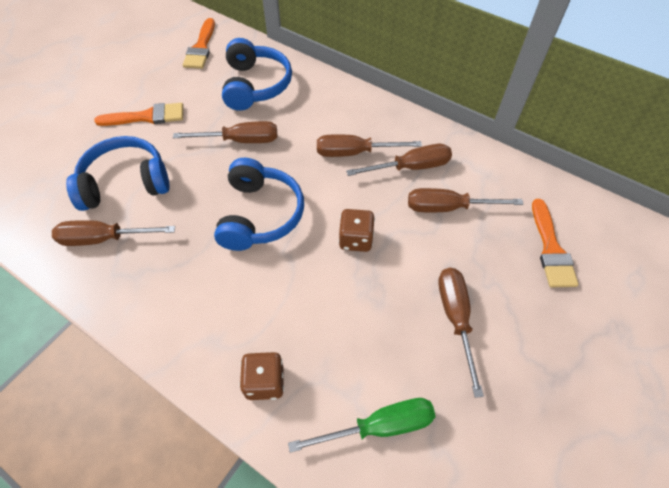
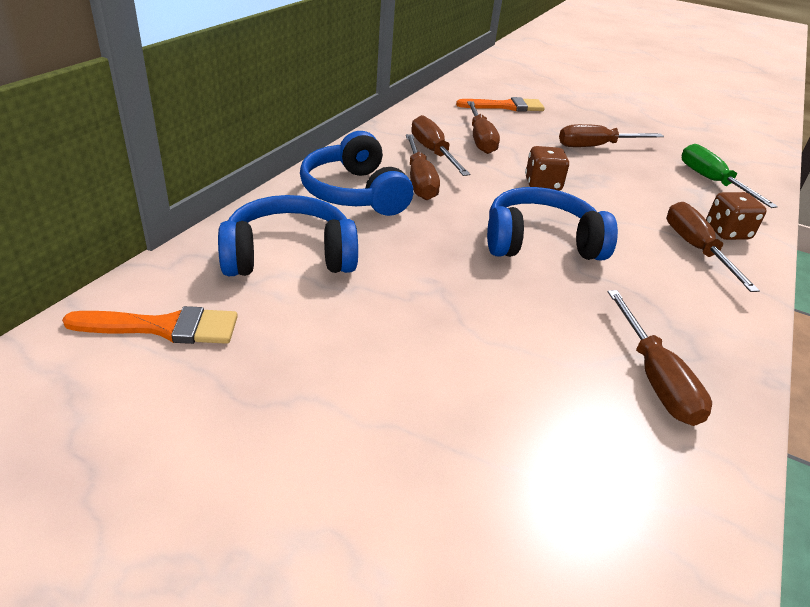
camera: 100 degrees left, 20 degrees down
(125, 183) = (542, 375): blue headphones -> blue headphones (354, 193)
(147, 117) = (378, 375): orange brush -> none
(240, 140) = (417, 264): brown screwdriver -> brown screwdriver (695, 249)

